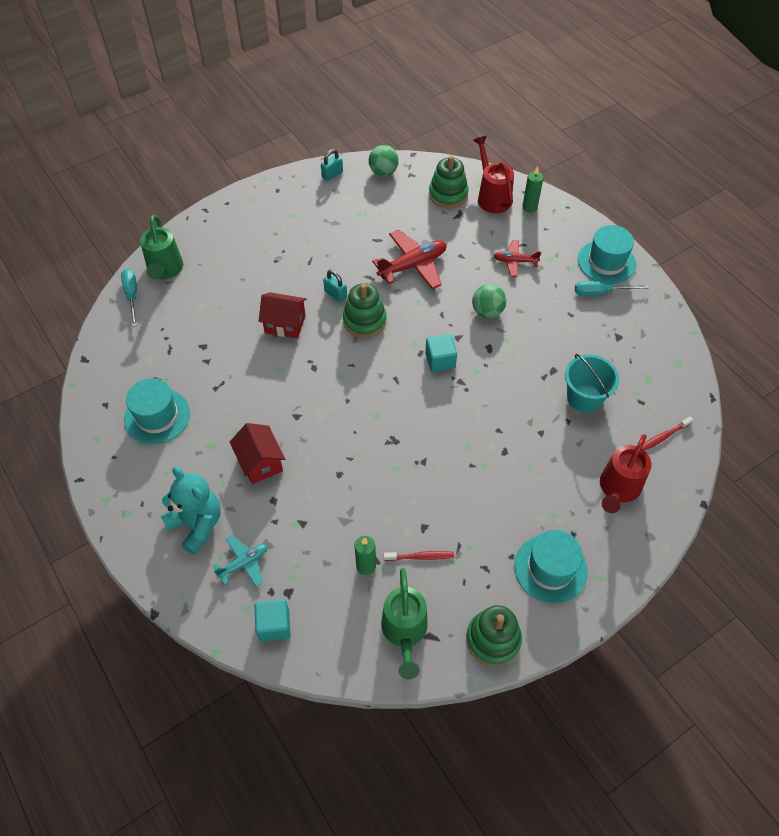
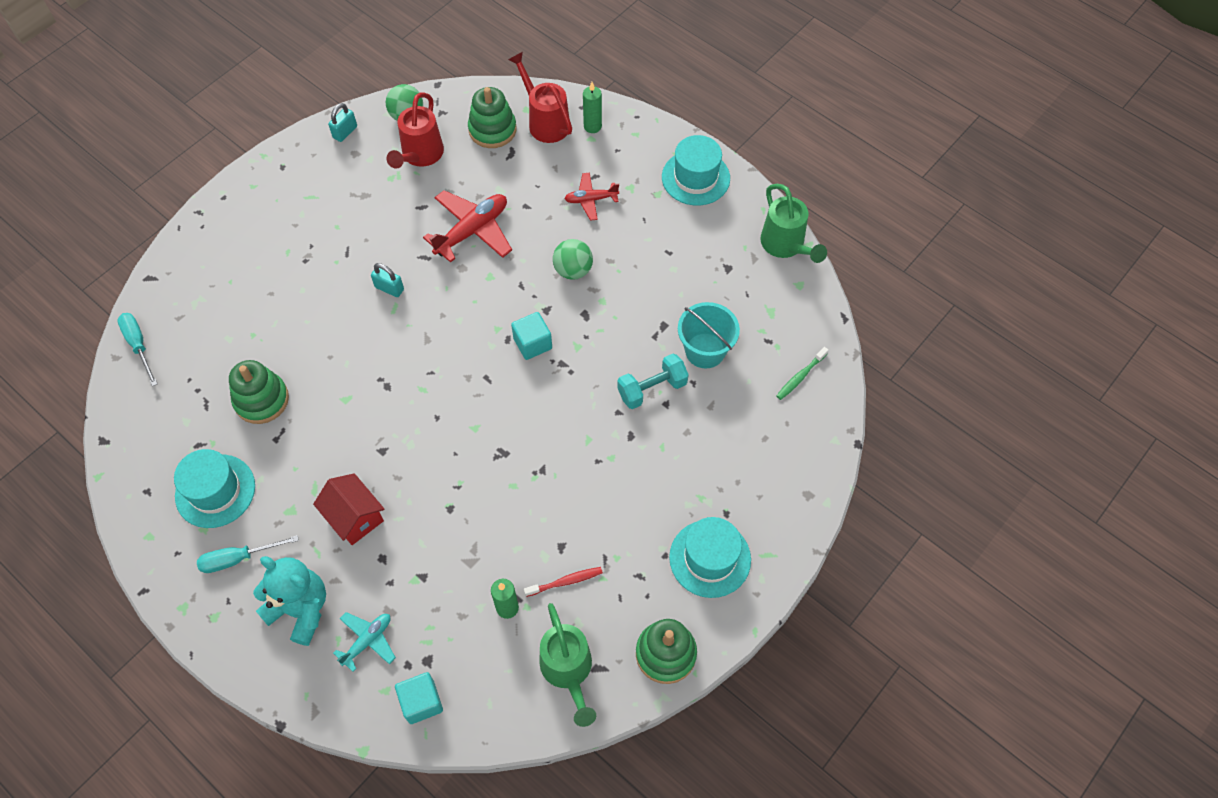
camera: 15 degrees left, 5 degrees up
(165, 270) = (171, 303): green watering can -> green watering can (785, 245)
(285, 324) = (338, 340): red house -> none
(364, 321) = (432, 314): green stacking toy -> green stacking toy (261, 400)
(531, 418) = (652, 389): none -> turquoise dumbbell
(600, 292) = (697, 217): turquoise screwdriver -> turquoise screwdriver (238, 558)
(618, 489) = (763, 449): red watering can -> red watering can (420, 155)
(663, 437) = (800, 376): red toothbrush -> green toothbrush

